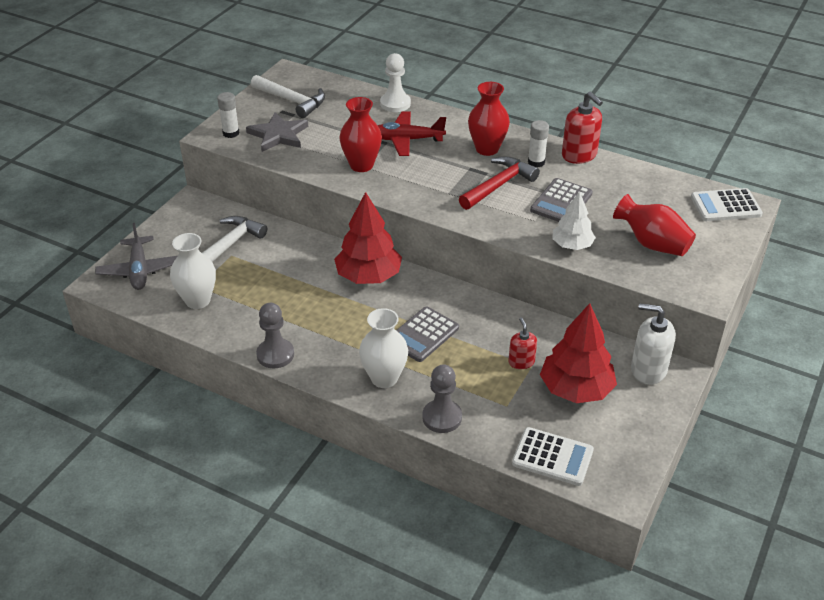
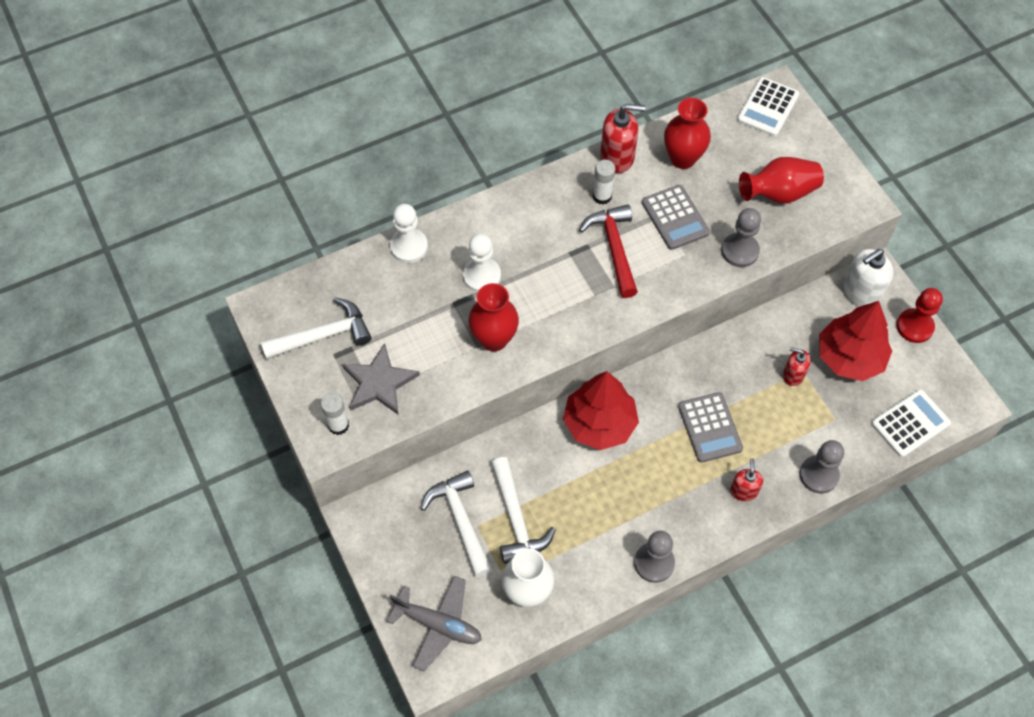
camera: 55 degrees left, 20 degrees up
(252, 270) = (516, 519): none -> white hammer
(384, 378) = (744, 491): white vase -> red soap dispenser
(406, 140) = (482, 276): red plane -> white pawn
(487, 149) = (550, 220): red vase -> red vase (683, 158)
(572, 245) = (740, 251): white tree -> grey pawn
(654, 419) = (914, 326): none -> red pawn

